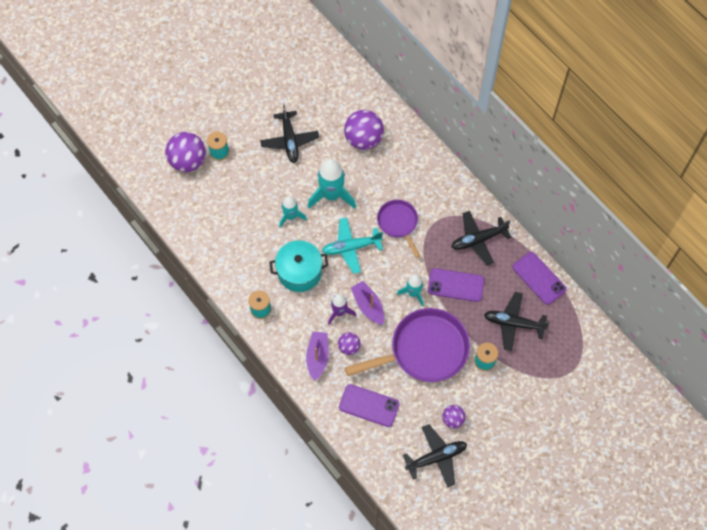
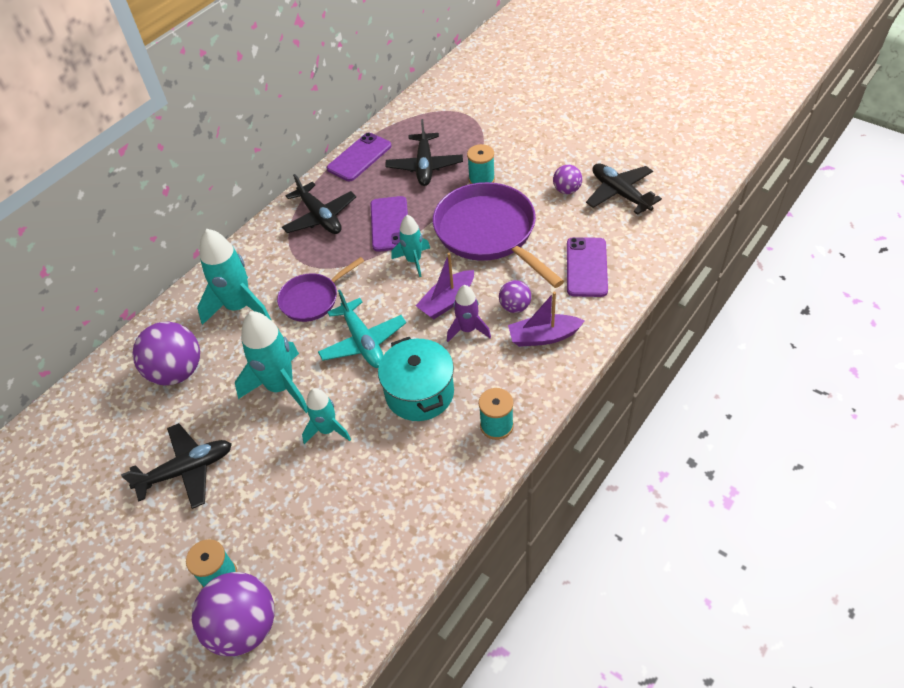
camera: 100 degrees left, 15 degrees down
(406, 178) = (239, 307): none -> turquoise rocket

